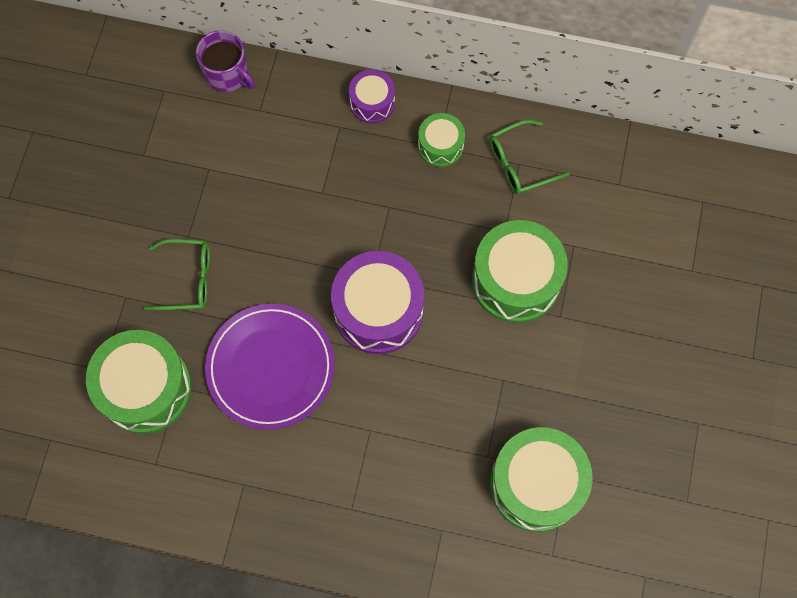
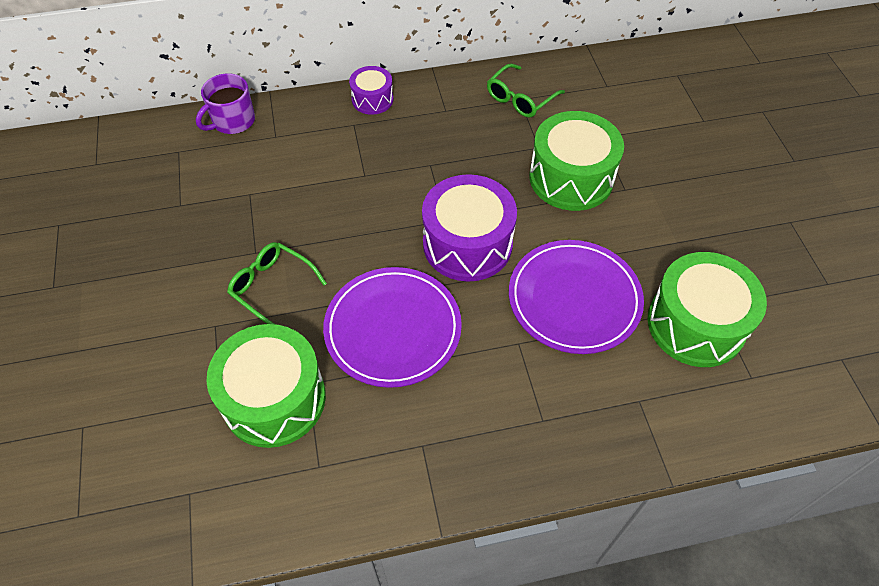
camera: 25 degrees left, 15 degrees down
(187, 279) = (272, 287): green glasses -> green glasses turned 120 degrees counterclockwise
(227, 74) = (233, 121): purple mug -> purple mug turned 120 degrees clockwise
(440, 146) = (448, 109): green drum -> none
(443, 410) = (574, 299): none -> purple plate

